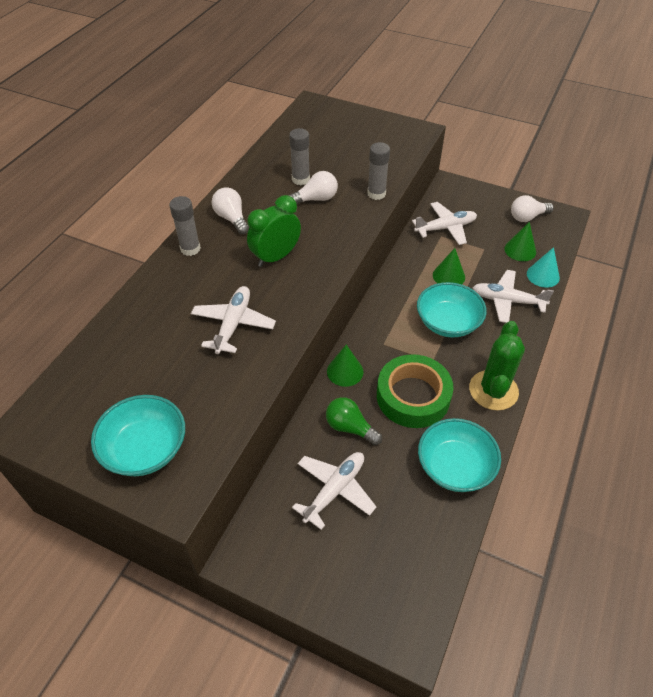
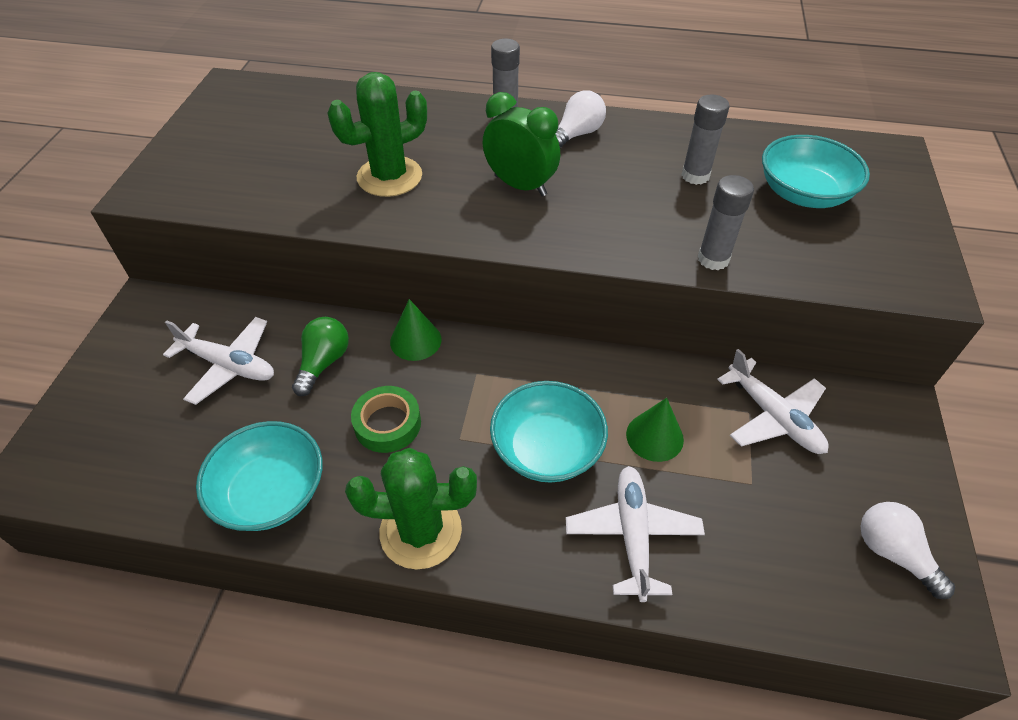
camera: 75 degrees right, 0 degrees up
(145, 449) = (204, 158): turquoise bowl -> turquoise bowl (803, 194)
(233, 324) = (389, 177): white plane -> green cactus
(316, 199) = (660, 198): white light bulb -> none
(413, 396) = (387, 424): green tape -> green tape, size x0.61
(520, 250) = (782, 546): green cone -> none
(543, 275) = (730, 595): turquoise cone -> none

